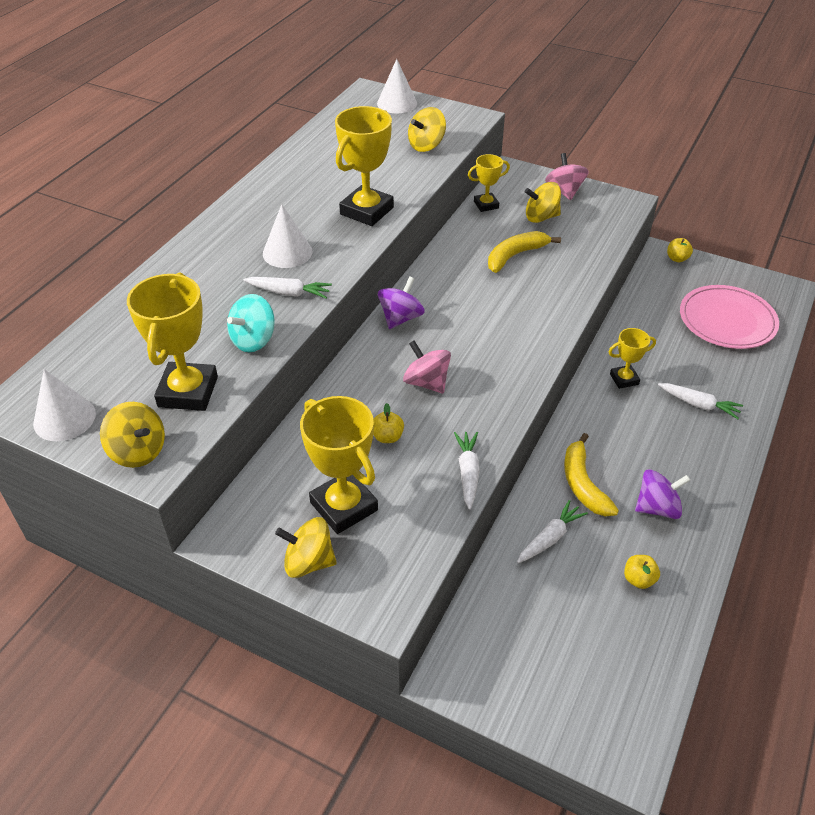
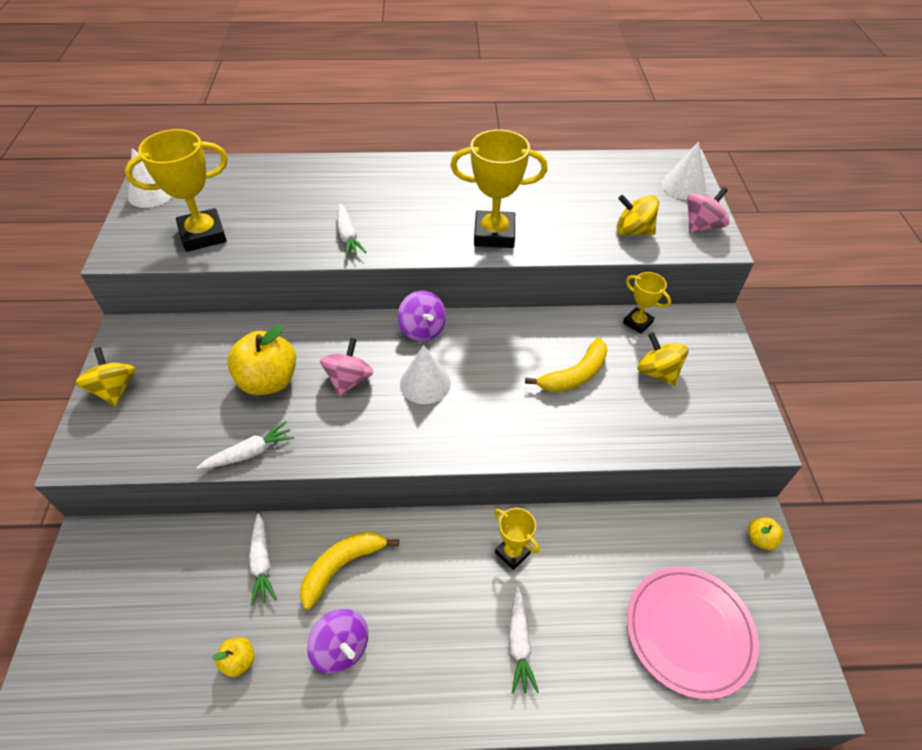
camera: 60 degrees right, 5 degrees up
(138, 451) = (131, 239): yellow spinning top -> none
(253, 340) = (278, 242): turquoise spinning top -> none
(287, 252) = (400, 214): white cone -> white cone (425, 383)
(343, 506) = (179, 386): yellow trophy -> none
(387, 437) = (268, 381): yellow apple -> yellow apple, size x2.12
(401, 318) = (422, 329): purple spinning top -> purple spinning top turned 60 degrees clockwise
(515, 256) = (575, 375): yellow banana -> yellow banana turned 120 degrees clockwise
(550, 538) = (262, 563): white carrot -> white carrot turned 60 degrees clockwise
(564, 191) = (722, 375): pink spinning top -> pink spinning top (701, 226)

